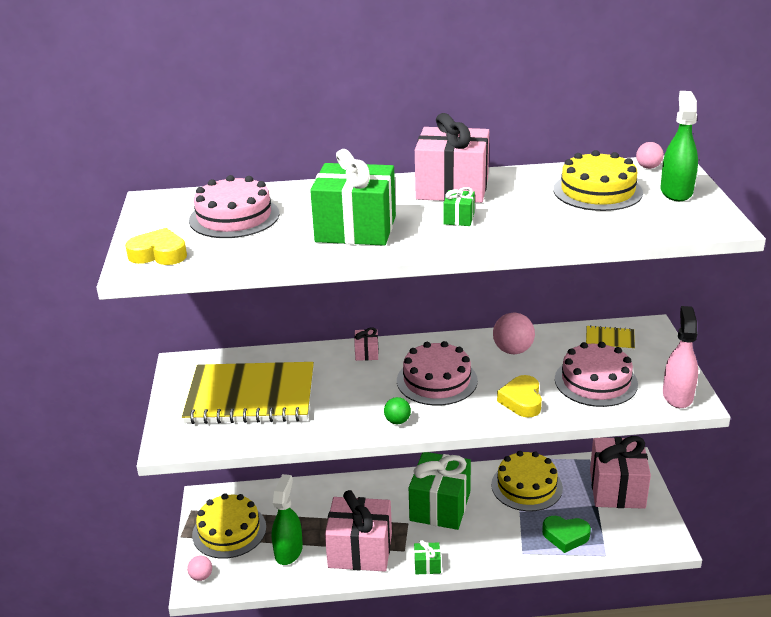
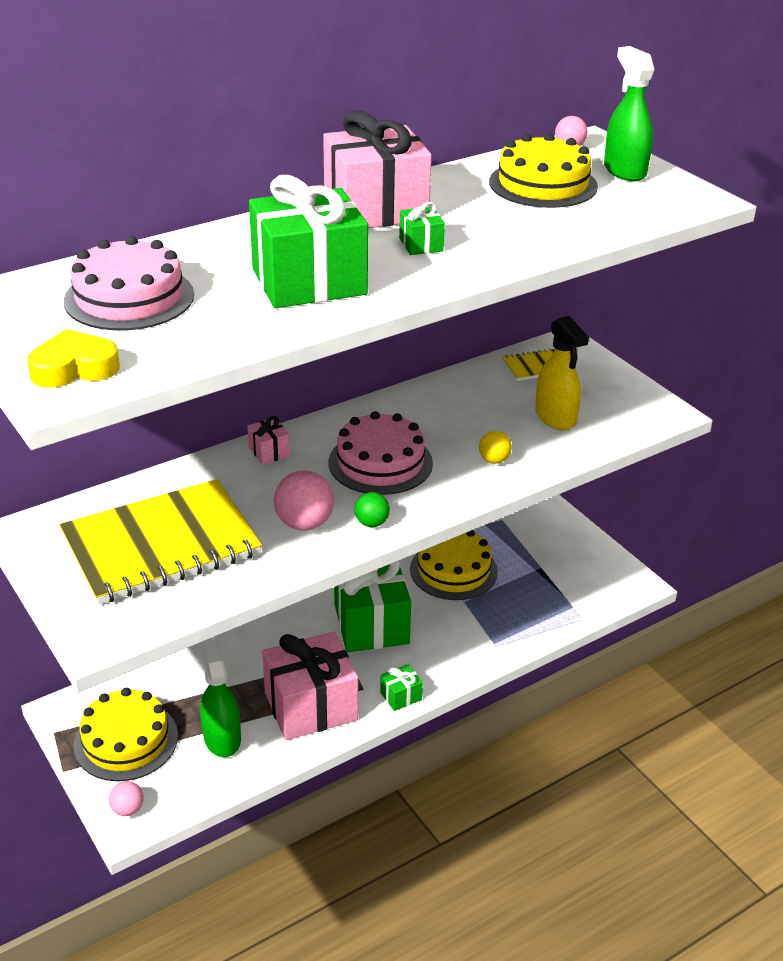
camera: 30 degrees left, 5 degrees up
(513, 350) = (440, 405): pink ball -> pink ball (304, 524)
(522, 401) = (494, 460): yellow heart -> yellow ball
(565, 536) = (529, 612): green heart -> none
(596, 381) = (555, 417): pink cake -> yellow spray bottle
(617, 489) = (550, 543): pink gift -> none
(677, 395) = (648, 411): pink spray bottle -> none

